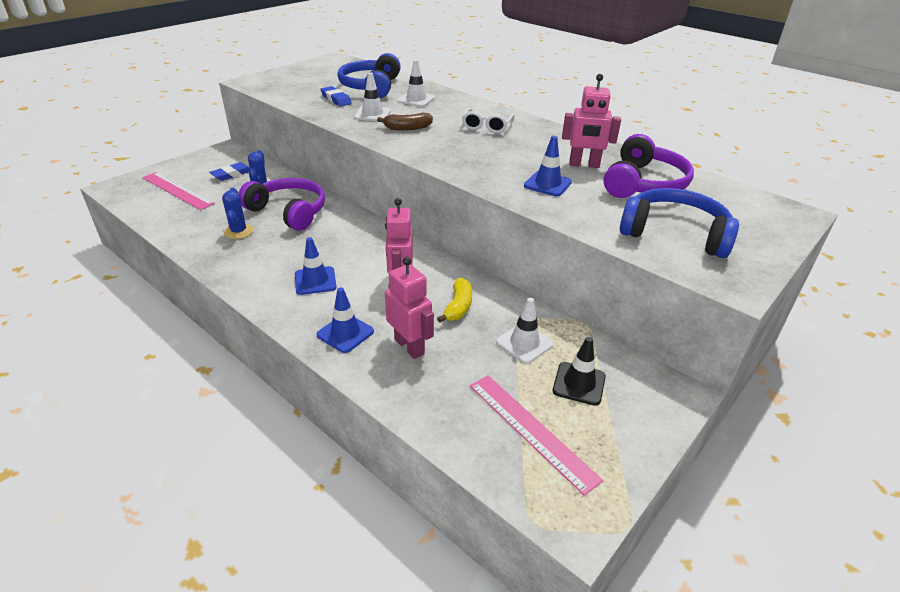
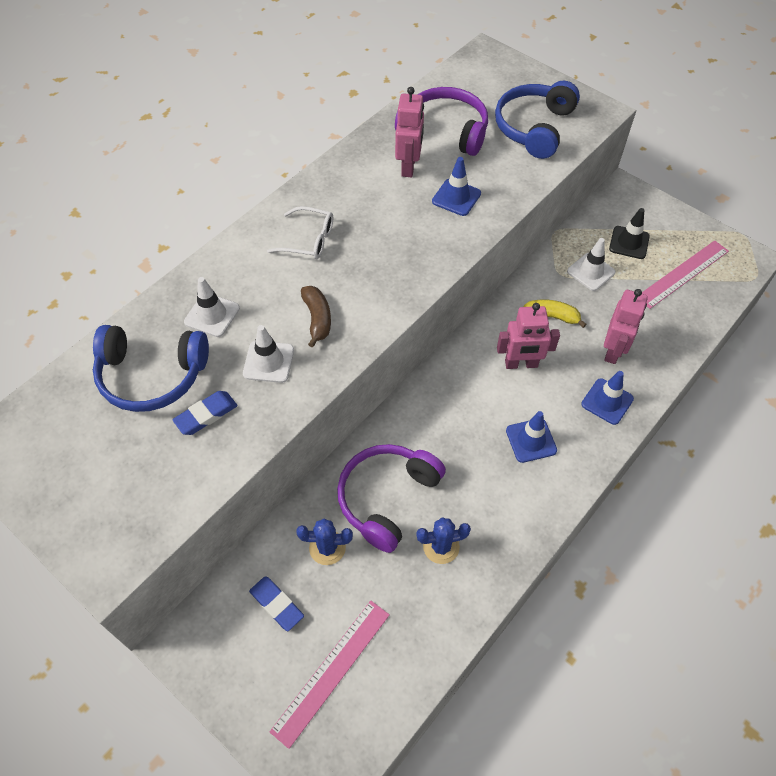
camera: 90 degrees left, 20 degrees up
(409, 346) = (613, 350): pink robot -> pink robot turned 150 degrees clockwise

